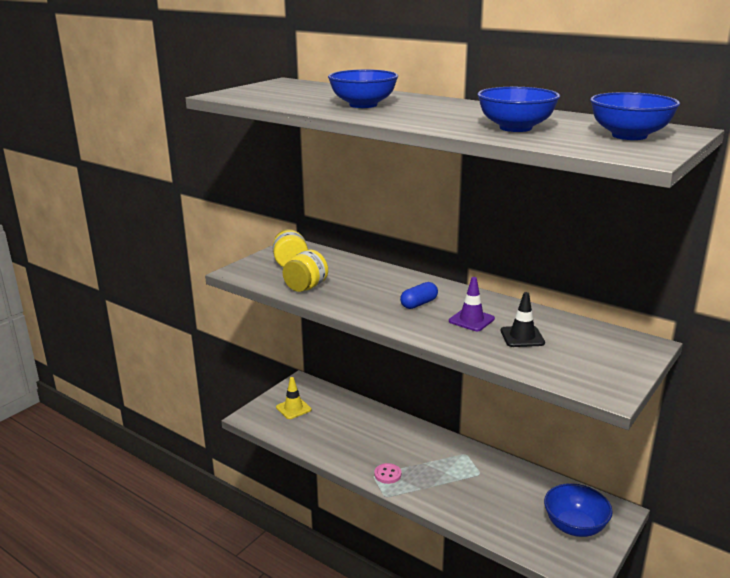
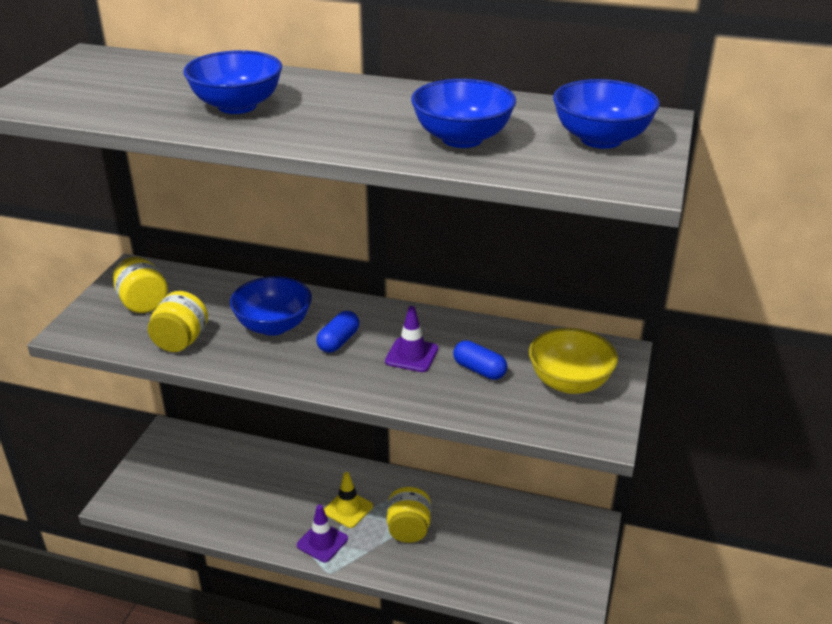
camera: 20 degrees left, 10 degrees up
(293, 408) = (171, 475): yellow traffic cone -> yellow traffic cone (348, 509)
(387, 474) = (322, 542): pink button -> purple traffic cone
(459, 481) = (408, 529): none -> yellow jar
(522, 337) = (479, 370): black traffic cone -> blue capsule
(574, 526) = (551, 555): blue bowl -> blue bowl (273, 326)
(595, 356) = (569, 382): none -> yellow bowl

